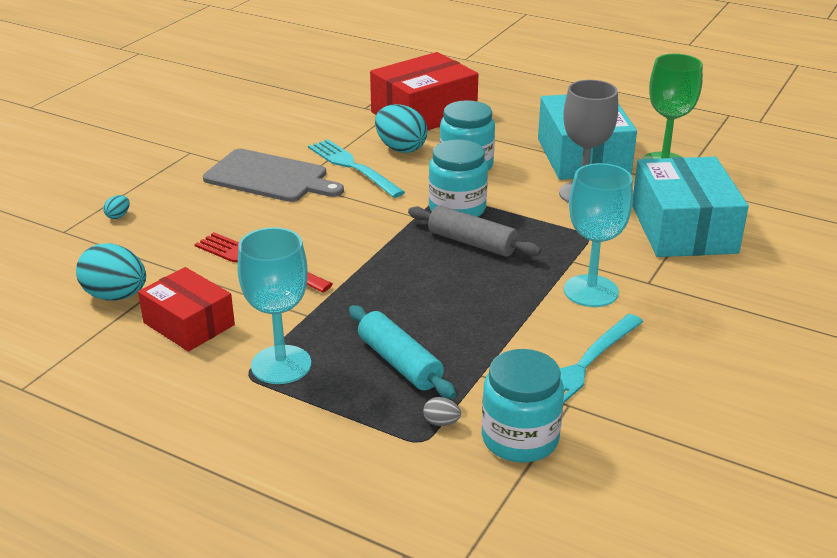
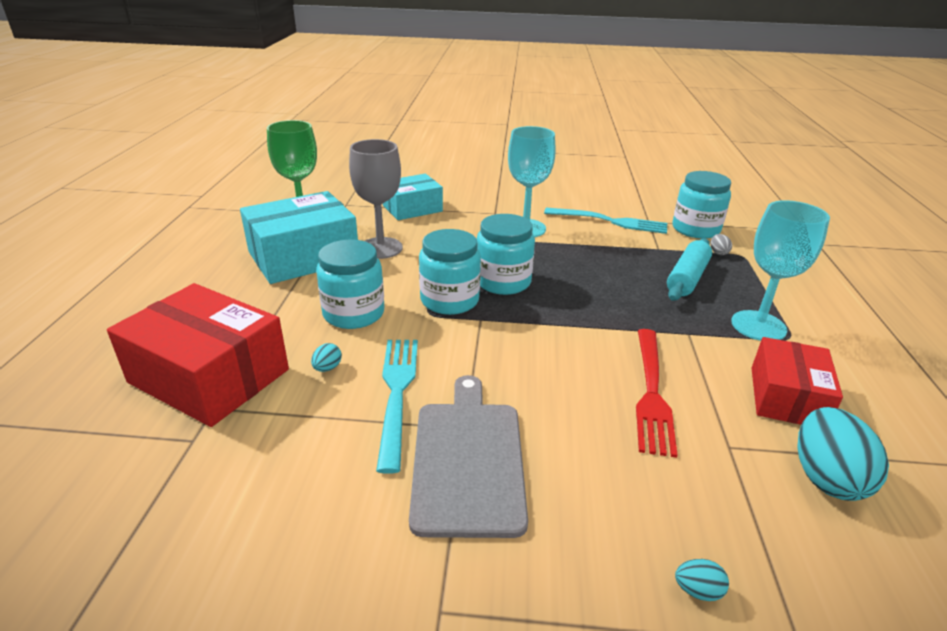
camera: 115 degrees left, 0 degrees up
(352, 166) = (397, 392): turquoise fork -> turquoise fork turned 150 degrees clockwise
(400, 148) = (327, 368): turquoise egg -> turquoise egg, size x0.44
(472, 243) = (503, 282): grey rolling pin -> turquoise jar
(683, 229) = (412, 208): turquoise box -> turquoise box, size x0.63

